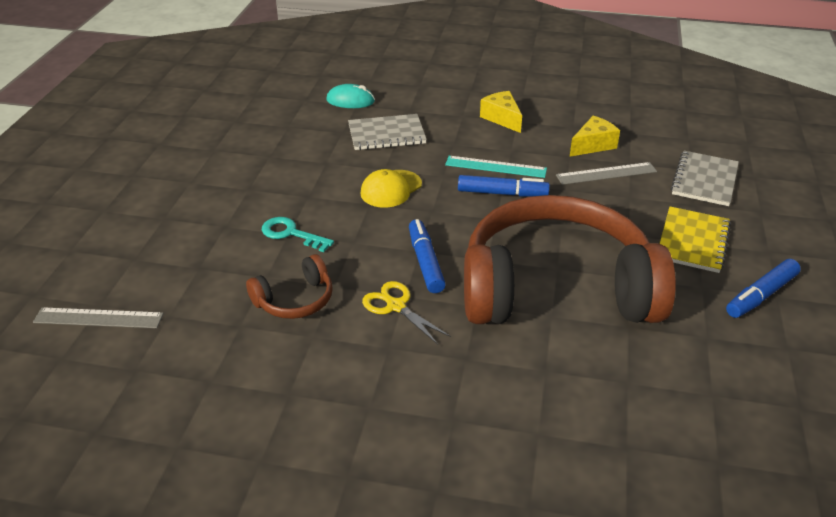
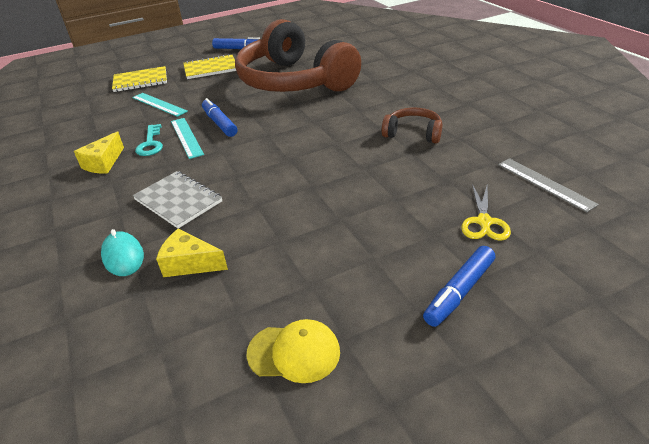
camera: 125 degrees left, 0 degrees up
(291, 234) = (362, 168): turquoise key -> turquoise key (150, 144)
(391, 189) = (260, 160): yellow cap -> yellow cap (294, 352)
(395, 306) = (369, 107): yellow scissors -> yellow scissors (484, 222)
(425, 262) = (322, 116): blue marker -> blue marker (459, 291)
(593, 145) = (122, 119): yellow cheese -> yellow cheese (190, 264)
(606, 173) = (159, 104): grey ruler -> turquoise ruler
(704, 180) = (140, 81): grey notebook -> yellow notebook

